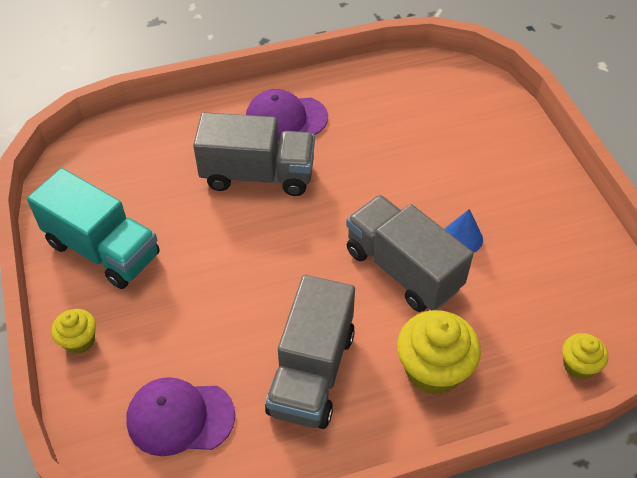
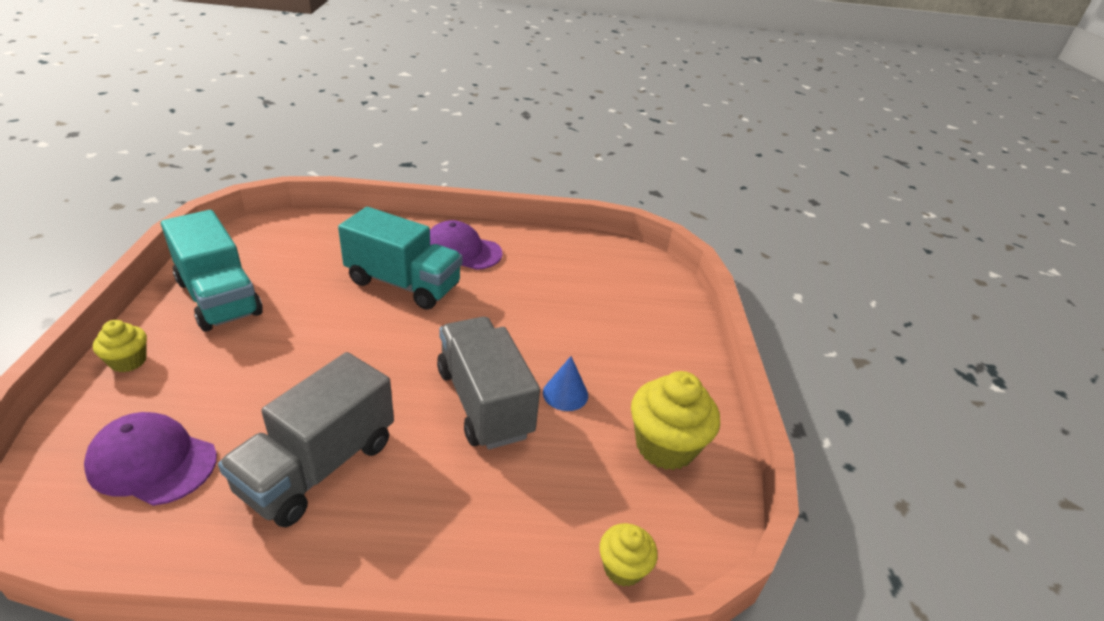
camera: 15 degrees right, 15 degrees down
(258, 175) = (403, 284): grey truck -> turquoise truck
(433, 369) = (449, 511): yellow cupcake -> yellow cupcake (665, 446)

